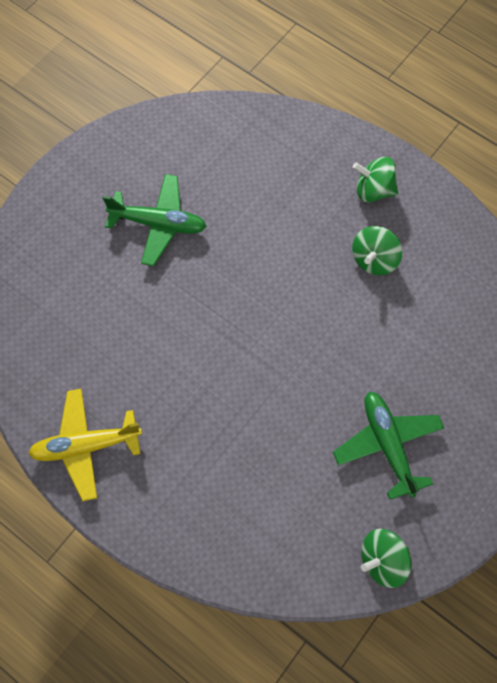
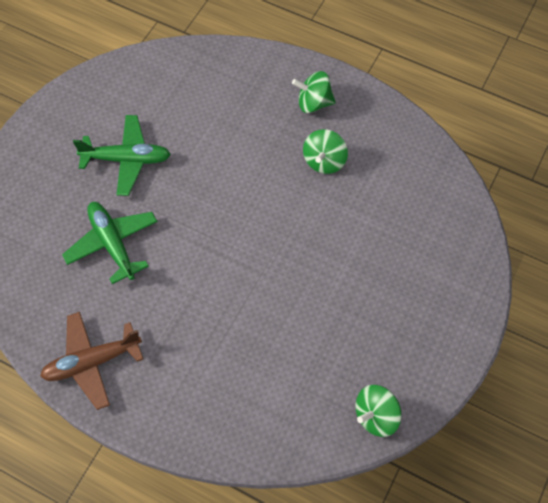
camera: 10 degrees left, 5 degrees down
(86, 446) = (92, 362): yellow plane -> brown plane
(387, 445) = (363, 316): green plane -> green plane (112, 244)

